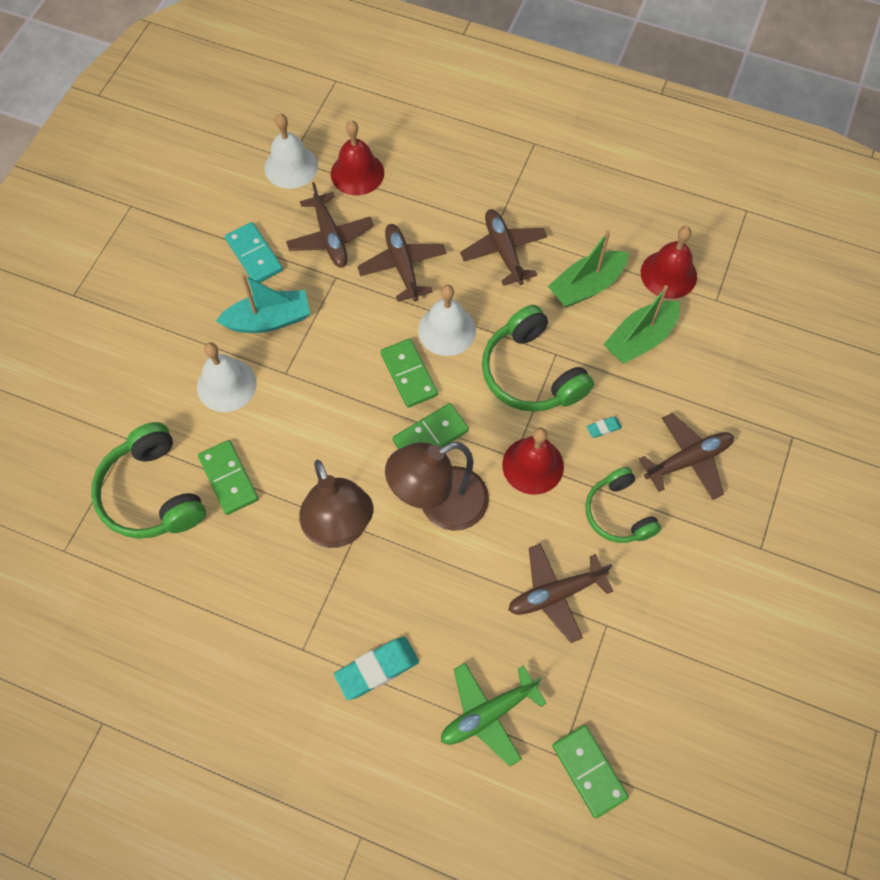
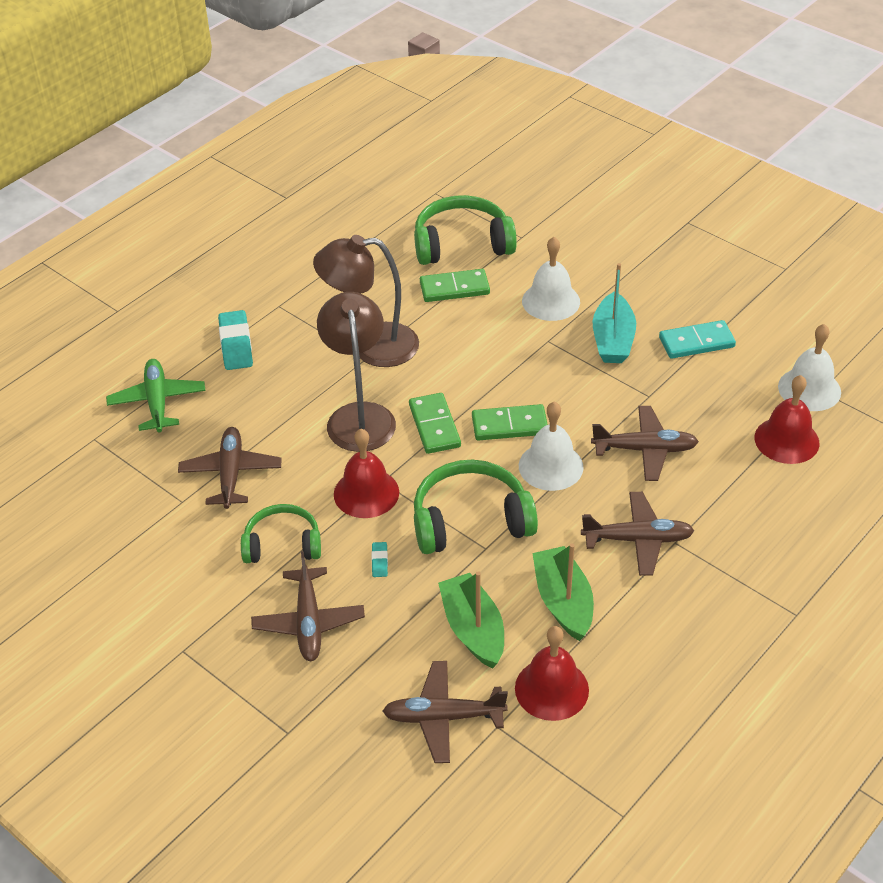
camera: 110 degrees right, 20 degrees down
(330, 238) = (701, 401): brown plane -> brown plane (443, 717)
(589, 771) = (71, 452): green domino -> none

